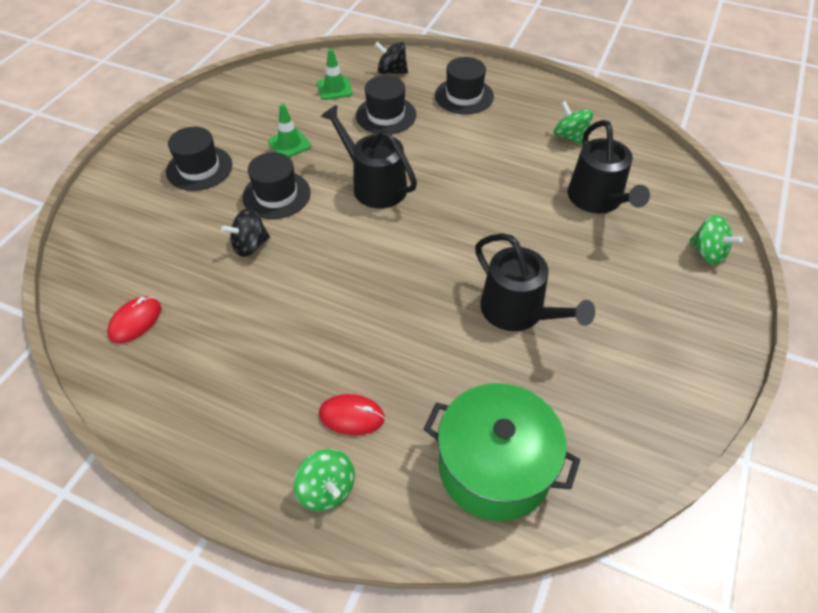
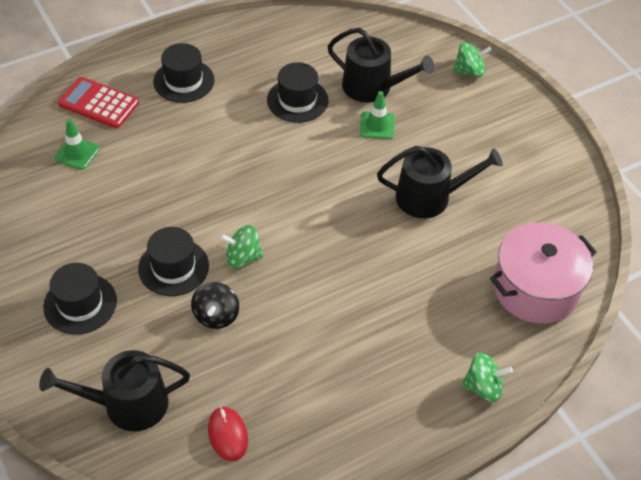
camera: 55 degrees left, 0 degrees up
(289, 144) = (117, 224): green traffic cone -> green traffic cone (377, 125)
(352, 416) = (437, 341): red mouse -> none
(374, 185) = (228, 199): black watering can -> black watering can (127, 404)
(386, 115) = (152, 142): black hat -> black hat (297, 100)
(392, 71) = (98, 103): black spinning top -> red calculator
(494, 467) = (535, 288): green pot -> pink pot
(570, 136) = (297, 56): green spinning top -> green spinning top (243, 257)

